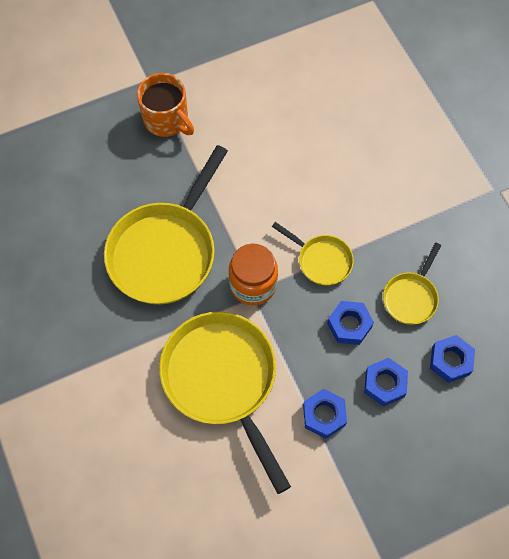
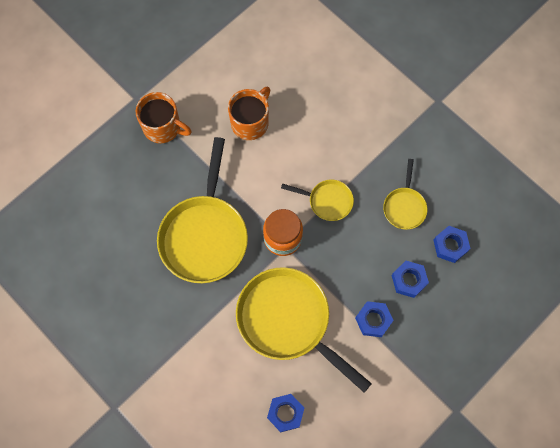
camera: 20 degrees left, 5 degrees up
(266, 145) = (250, 122): none -> orange mug
(349, 325) = (366, 244): blue nut -> blue nut (285, 413)

